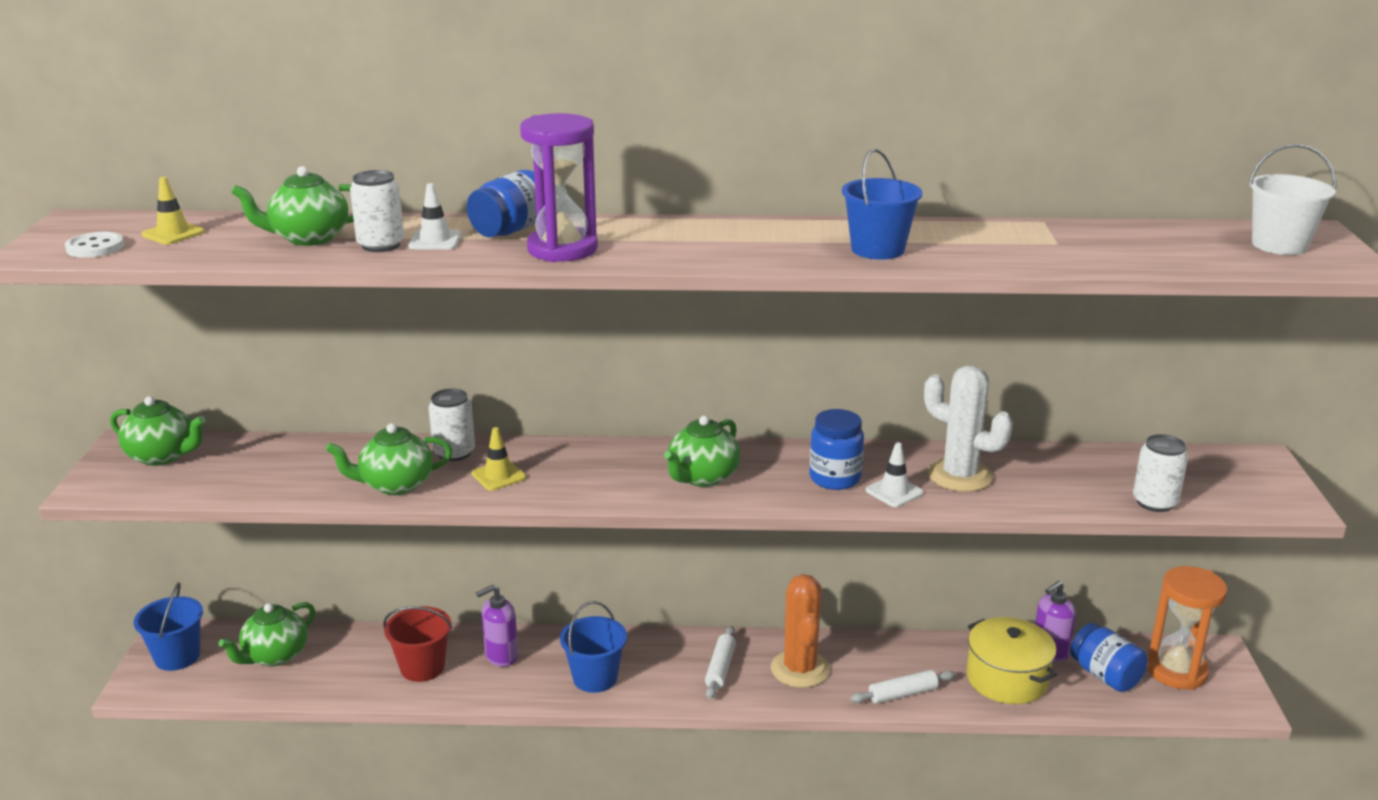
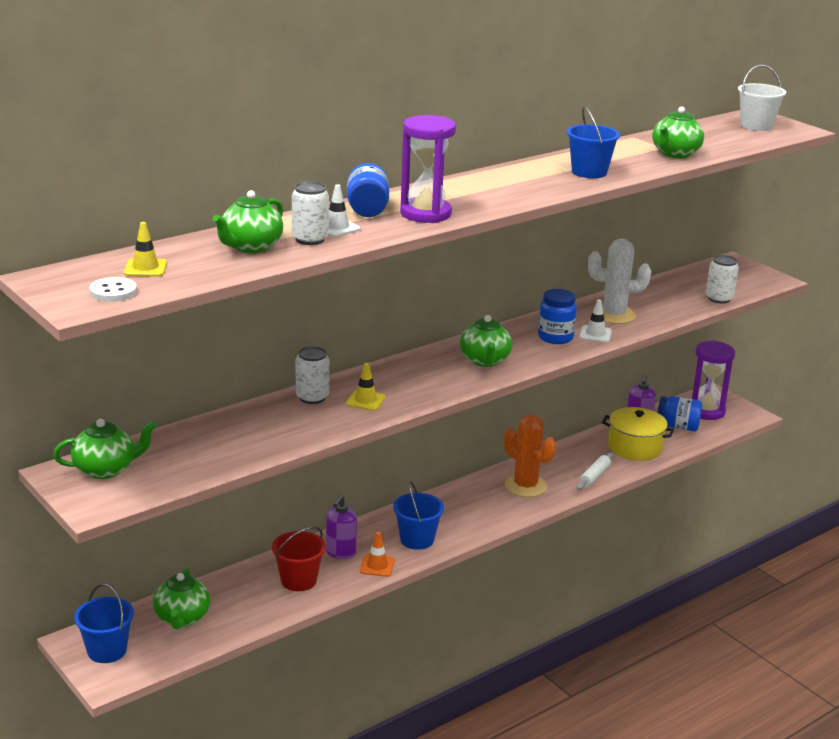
camera: 40 degrees left, 0 degrees up
(396, 485) = (310, 428): green teapot -> green teapot (675, 154)
(515, 688) = (377, 566): none -> orange traffic cone
(720, 668) = (482, 504): white rolling pin -> none
(1176, 671) = (706, 411): orange hourglass -> purple hourglass

